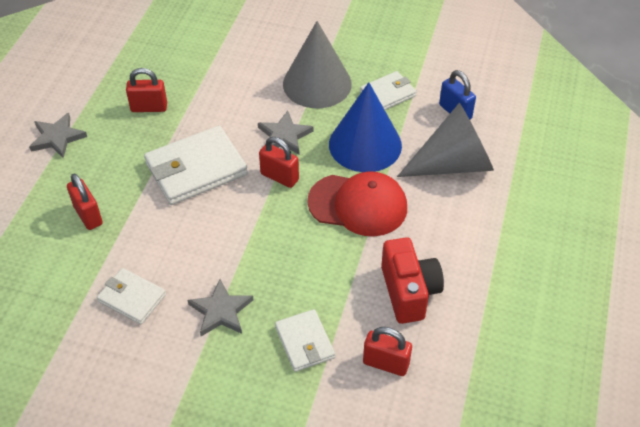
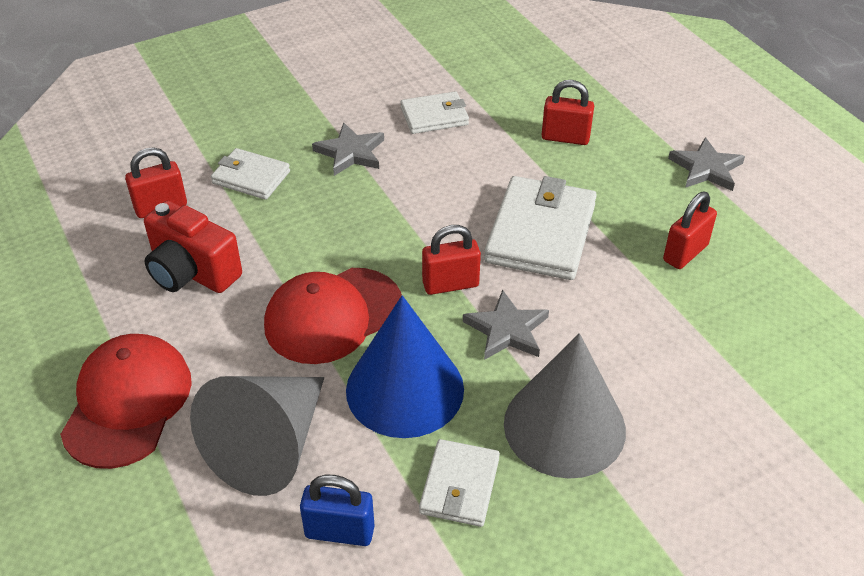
camera: 135 degrees right, 5 degrees down
(507, 234) = (127, 403): none -> red cap

